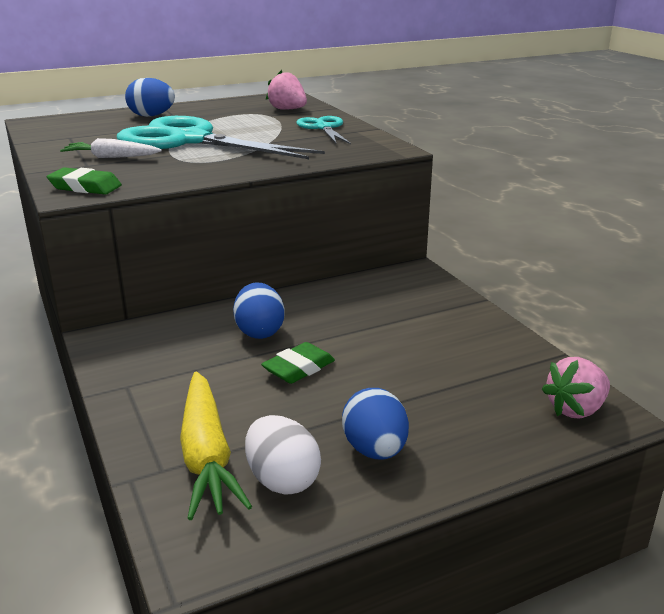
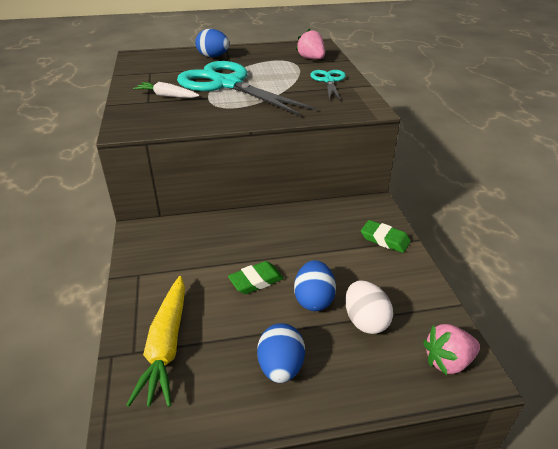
camera: 15 degrees right, 10 degrees up
(85, 187) = (136, 124): green eraser -> green eraser (384, 239)
(259, 331) = (241, 242): blue egg -> blue egg (314, 299)
(282, 480) = (207, 379): white egg -> white egg (365, 321)

